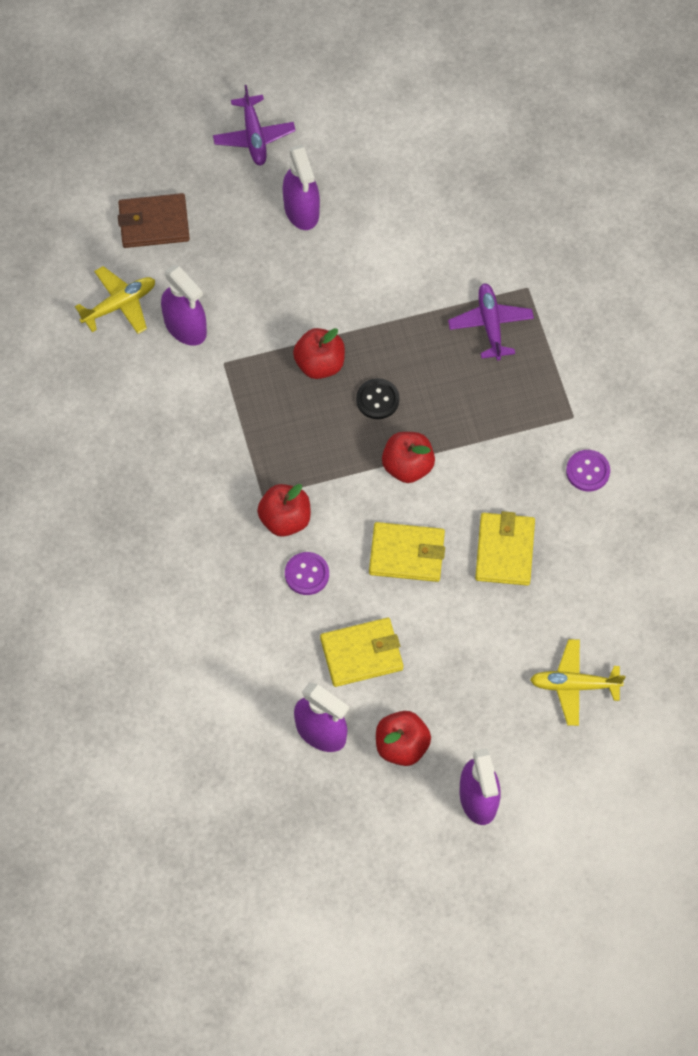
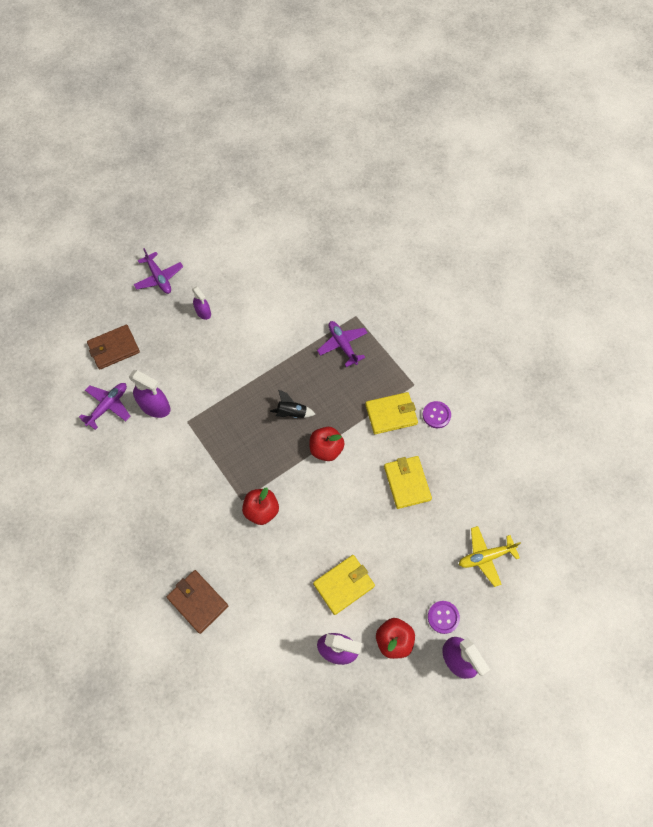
camera: 20 degrees left, 0 degrees up
(119, 305) = (108, 406): yellow plane -> purple plane
(157, 608) = (198, 602): none -> brown wallet
(301, 210) = (203, 312): purple spray bottle -> purple spray bottle, size x0.62
(307, 574) = (288, 543): purple button -> purple button (443, 617)
(320, 364) = (248, 402): red apple -> none
(377, 400) = (292, 413): black button -> black rocket
(407, 554) = (347, 506): yellow wallet -> yellow wallet (391, 414)

